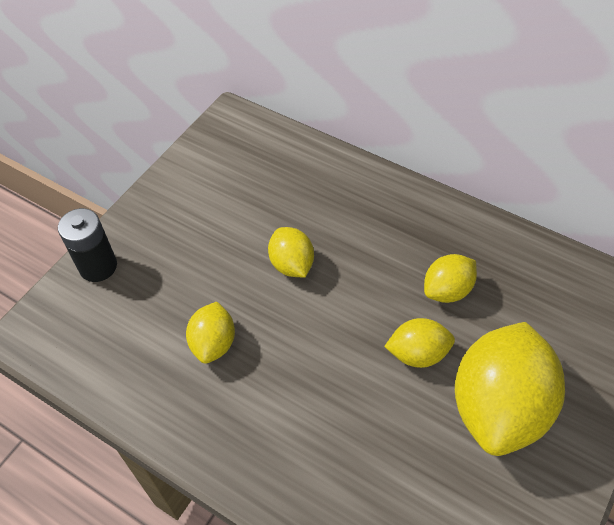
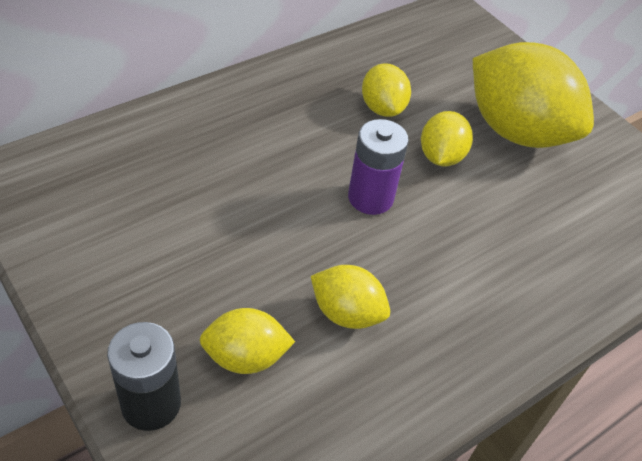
camera: 75 degrees left, 5 degrees down
(292, 264) = (280, 205): yellow lemon -> yellow lemon (245, 357)
(335, 318) = (370, 197): none -> purple battery

